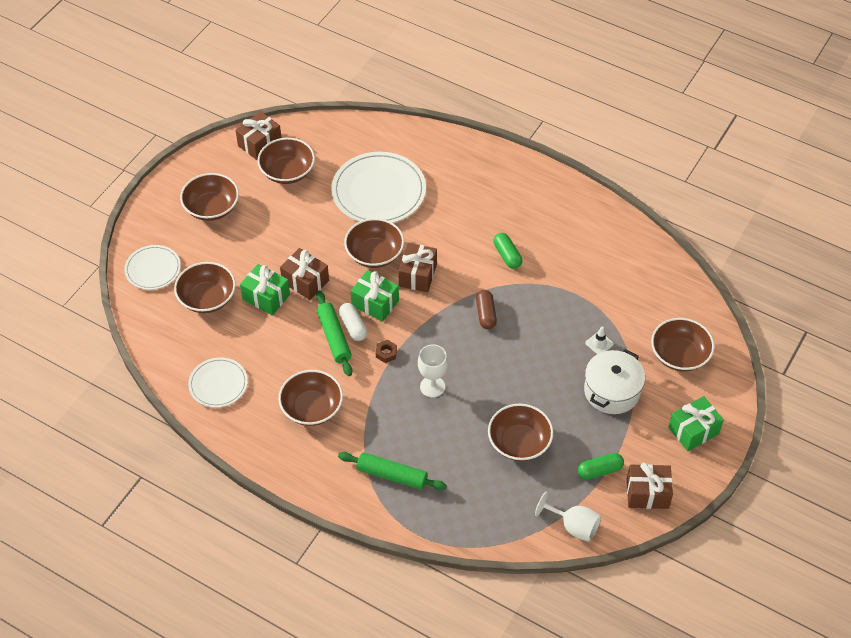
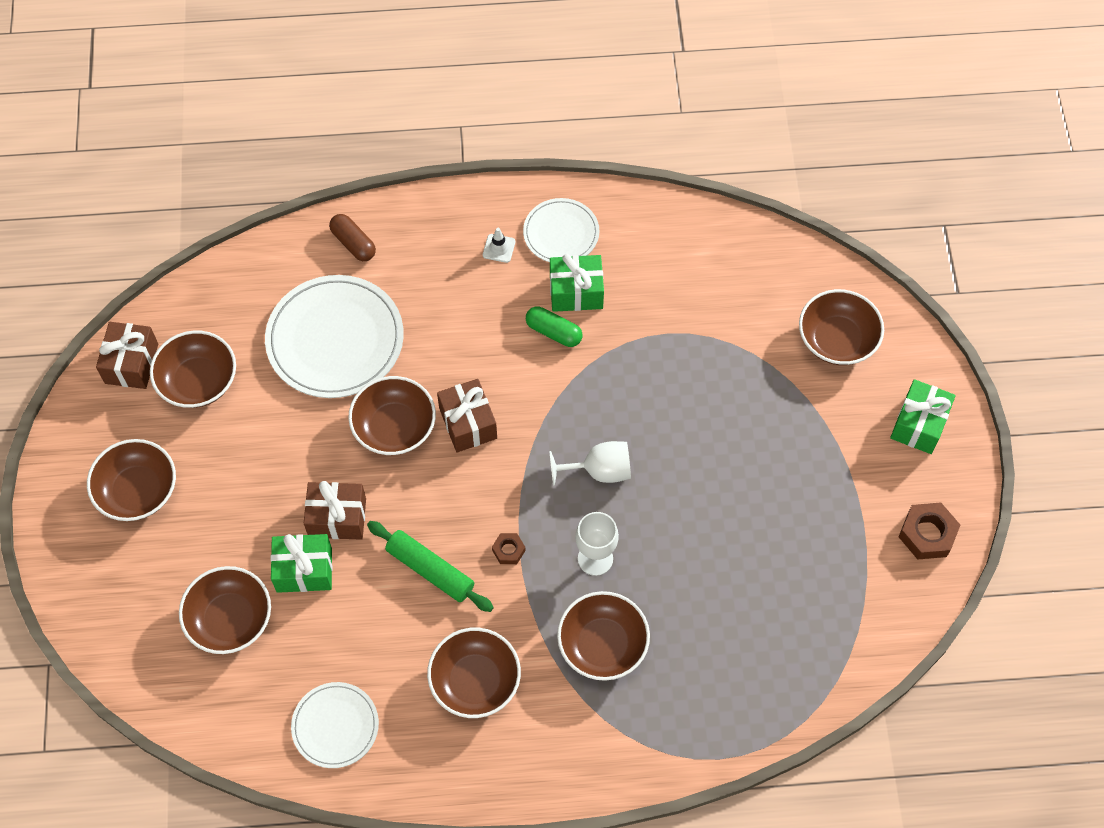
camera: 35 degrees left, 10 degrees up
(153, 269) = (127, 624): white plate -> white plate (561, 233)
(353, 326) = (442, 541): white capsule -> none
(375, 303) = (445, 493): green gift -> green gift (576, 292)
(392, 475) = (635, 704): green rolling pin -> none
(485, 314) = (586, 424): brown capsule -> brown capsule (353, 243)
(519, 442) = (745, 564): brown bowl -> brown bowl (602, 644)
(573, 526) = (880, 628): white goblet -> white goblet (599, 471)
(599, 343) = (740, 381): white traffic cone -> white traffic cone (499, 248)
(599, 470) = (857, 540): green capsule -> none
(612, 391) = (798, 432): white pot -> none
(647, 493) = (927, 534): brown gift -> brown nut

